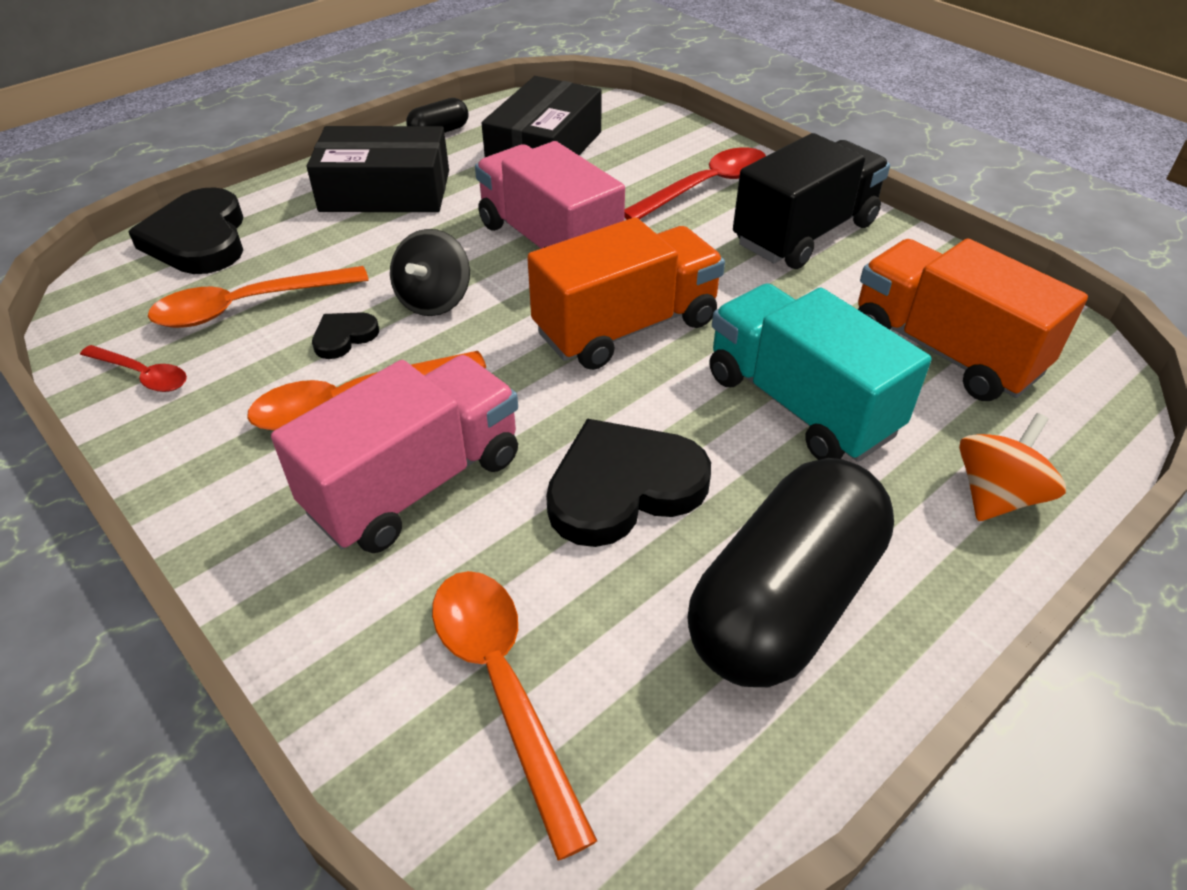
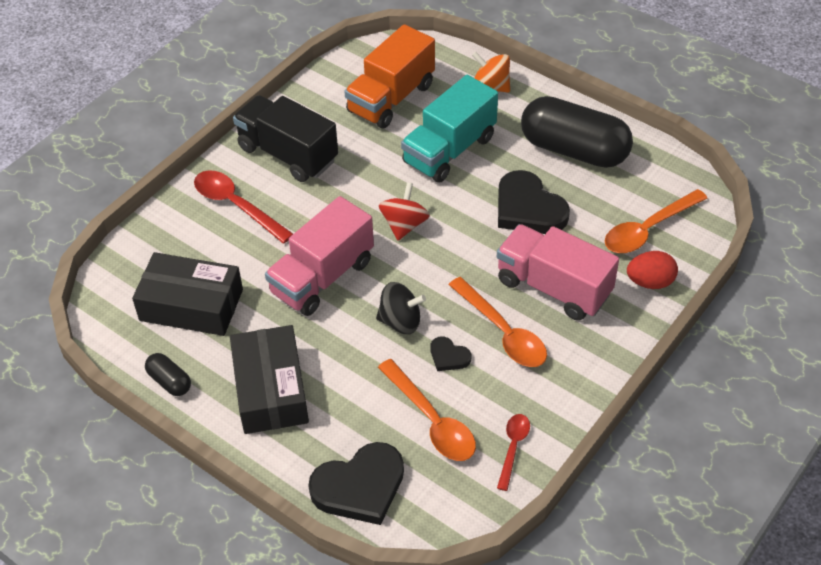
camera: 100 degrees left, 5 degrees up
(355, 646) = (650, 282): none -> red egg
(626, 327) = (404, 225): orange truck -> red spinning top

